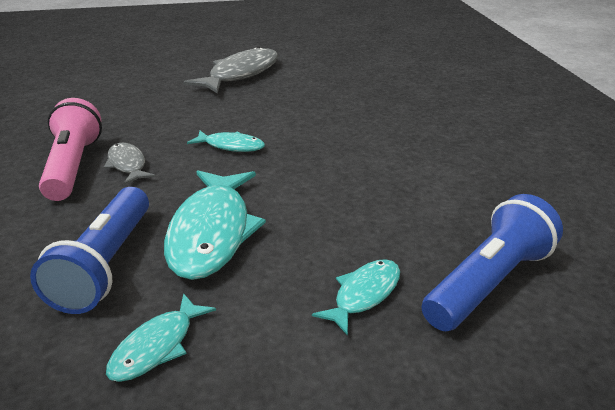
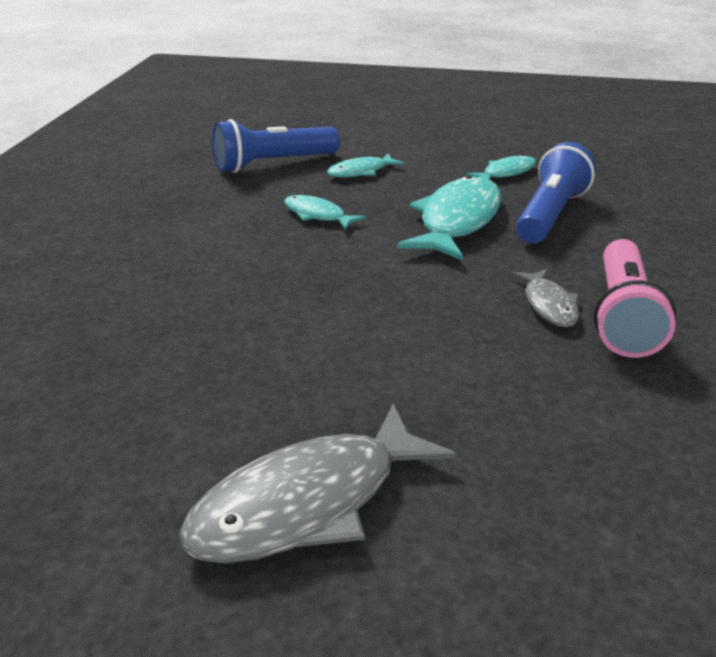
camera: 160 degrees left, 0 degrees up
(231, 146) = (407, 307): turquoise fish -> turquoise fish (317, 215)

